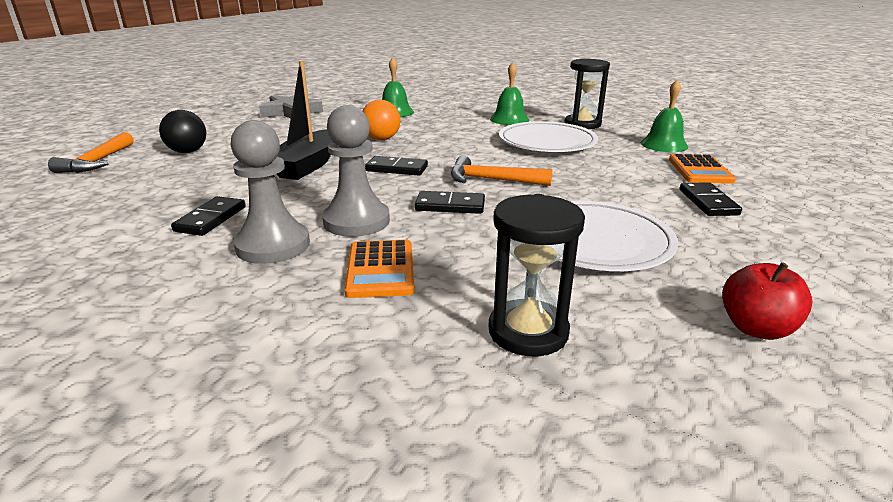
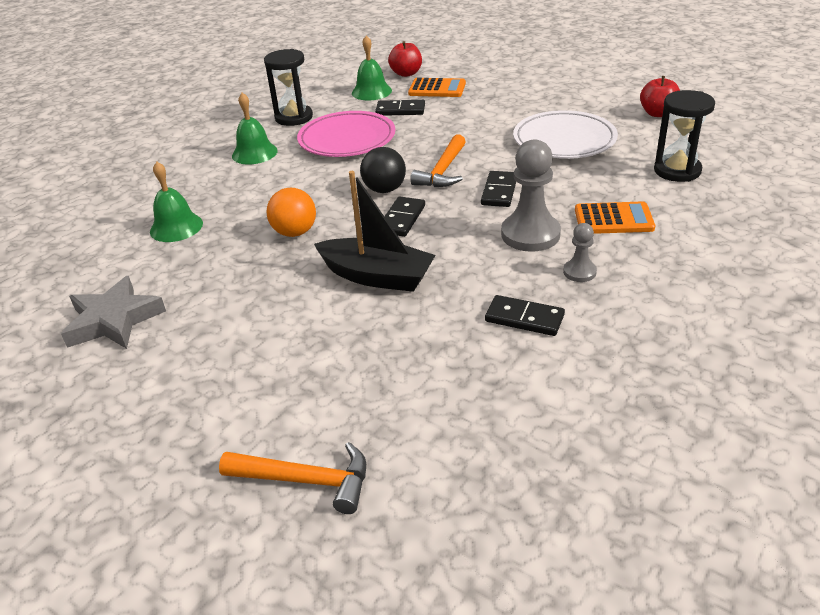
camera: 80 degrees left, 10 degrees up
(188, 152) = (288, 390): black ball -> black ball (384, 189)
(273, 245) = (579, 272): grey pawn -> grey pawn, size x0.52
(547, 143) = (347, 139): white plate -> pink plate
(708, 202) = (499, 97): black domino -> black domino (400, 110)
(729, 155) = (406, 73): none -> red apple

